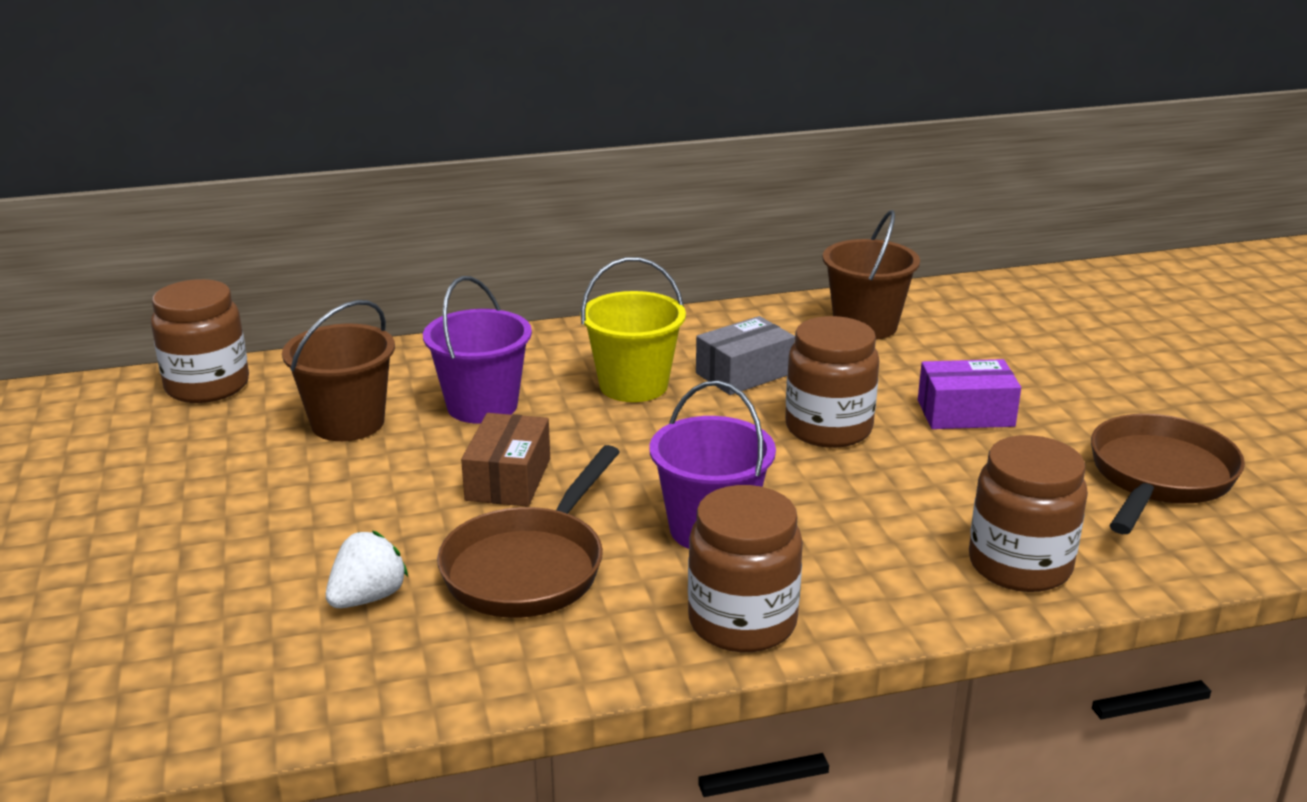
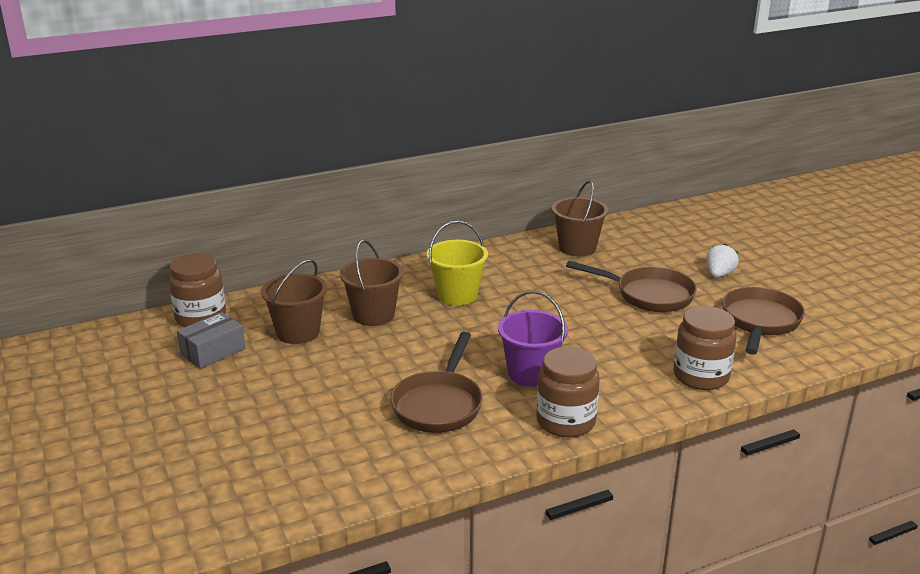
camera: 10 degrees left, 0 degrees up
(368, 597) = (355, 430): white strawberry -> white strawberry (719, 274)
(482, 406) = (373, 315): purple bucket -> brown bucket
(508, 479) = (407, 356): brown box -> none
(744, 373) = (518, 282): grey box -> grey box (213, 351)
(828, 428) = (576, 310): brown jar -> none
(965, 413) = (648, 295): purple box -> brown pan

